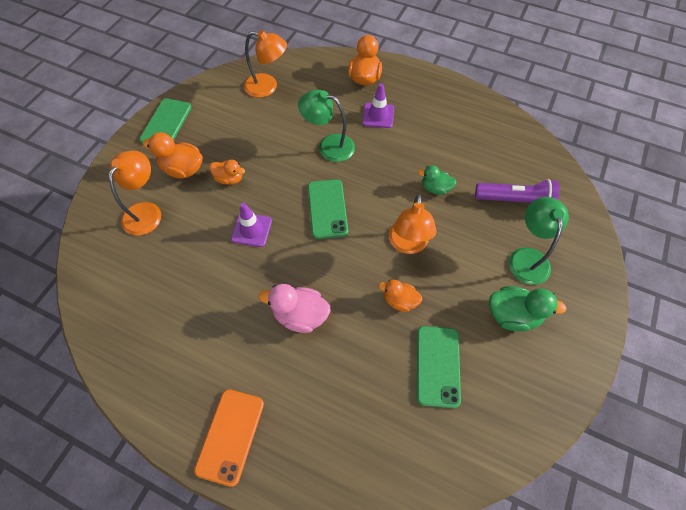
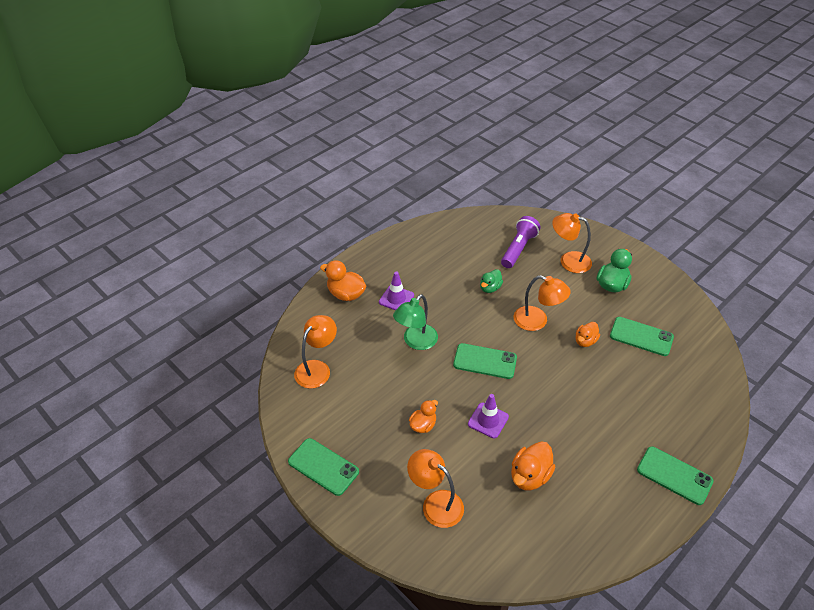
camera: 70 degrees left, 15 degrees down
(183, 169) = (394, 462): orange duck -> orange duck (529, 476)
(230, 436) = (674, 475): orange phone -> green phone
(300, 315) = (582, 406): pink duck -> none
(527, 257) = (568, 260): green lamp -> orange lamp

